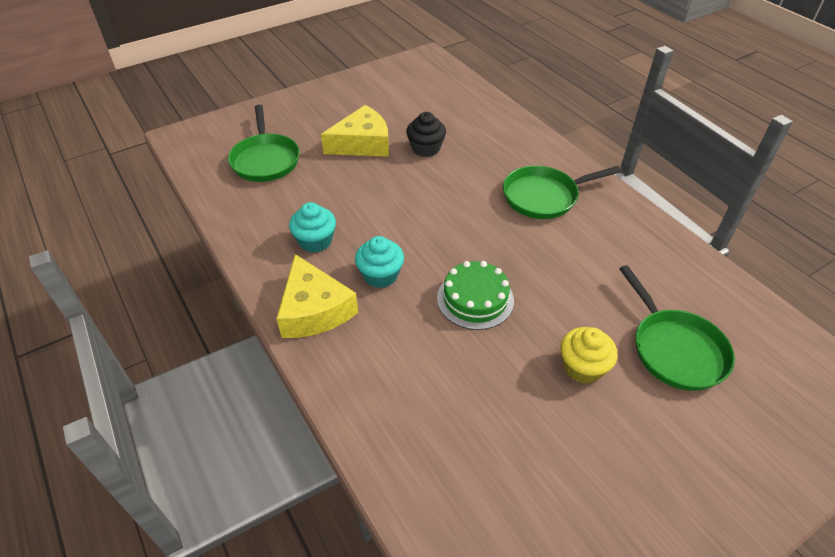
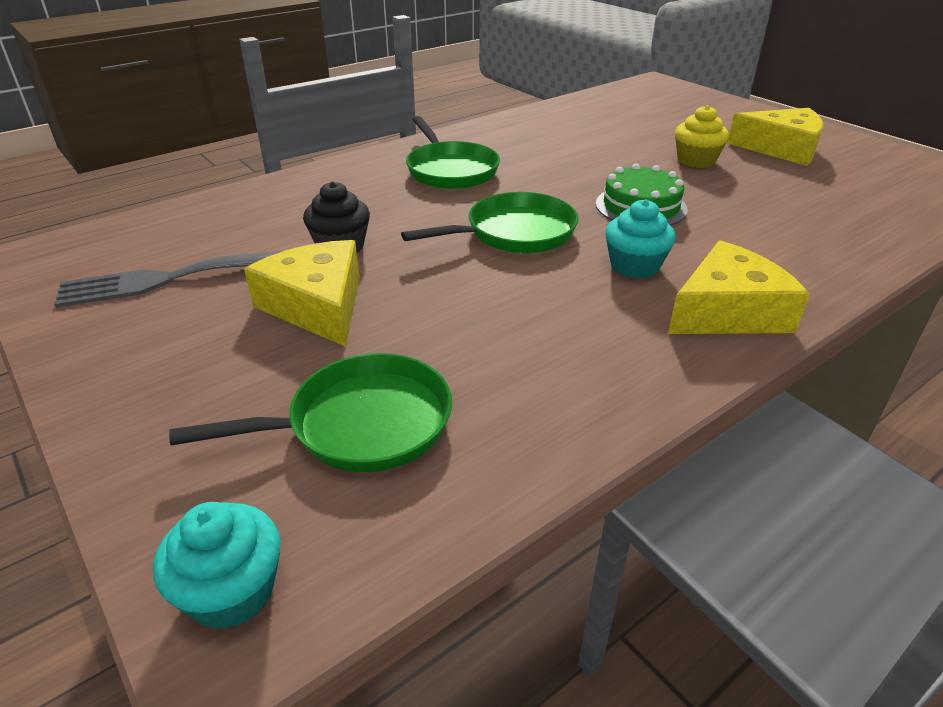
camera: 95 degrees left, 10 degrees down
(315, 241) = (589, 327): turquoise cupcake -> turquoise cupcake (231, 591)
(398, 96) = (164, 280): none -> grey fork
(631, 466) = (781, 148): none -> yellow cheese
(674, 349) = (648, 128): green pan -> green pan (514, 233)

